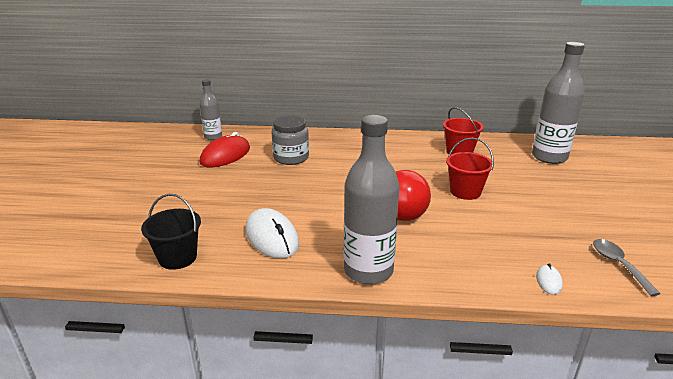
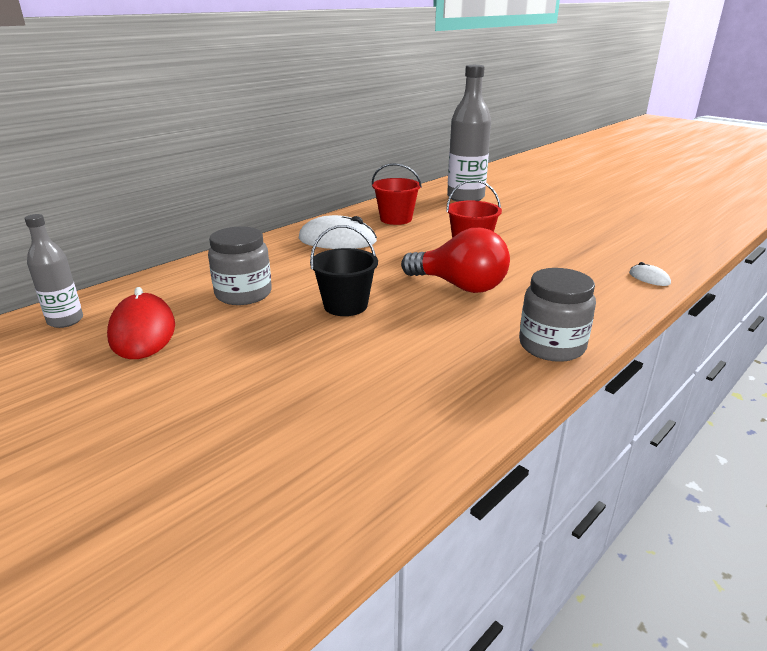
camera: 50 degrees left, 0 degrees up
(177, 258) = (362, 471): black bucket -> black bucket (345, 305)
(272, 237) = (411, 376): white mouse -> white mouse (337, 240)
(368, 271) = (551, 346): grey bottle -> grey jar
(618, 265) = (650, 247): grey spoon -> none

